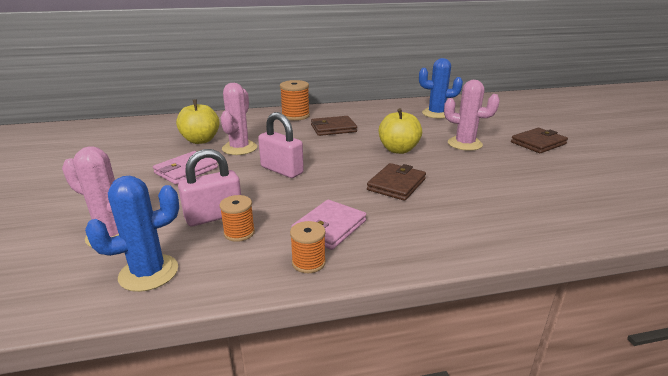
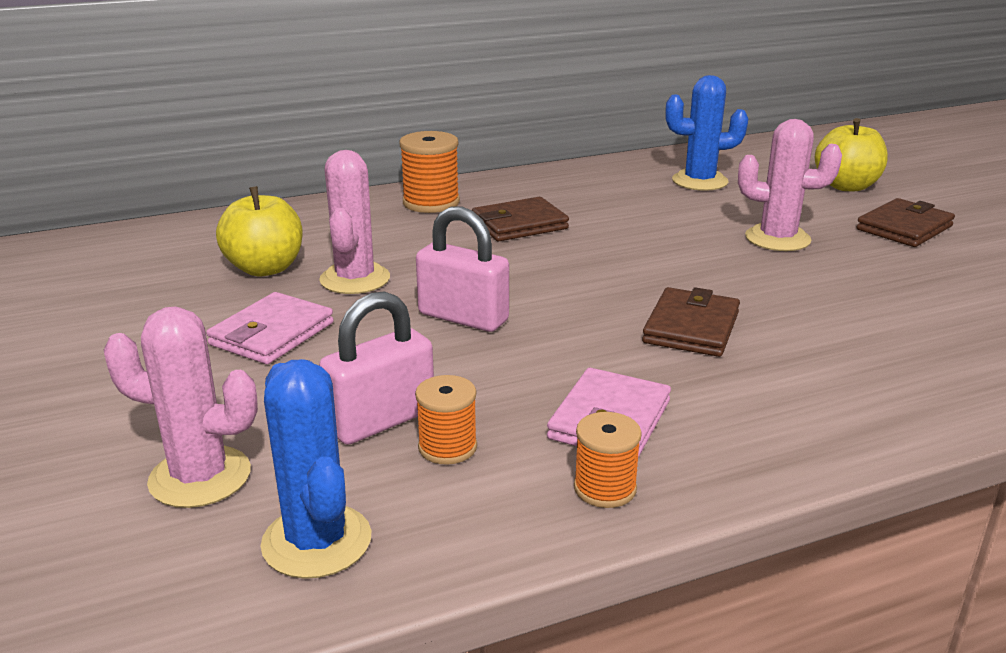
camera: 10 degrees left, 0 degrees up
(149, 273) = (316, 541): blue cactus -> blue cactus turned 75 degrees counterclockwise
(398, 150) = (663, 259): yellow apple -> yellow apple (846, 186)

